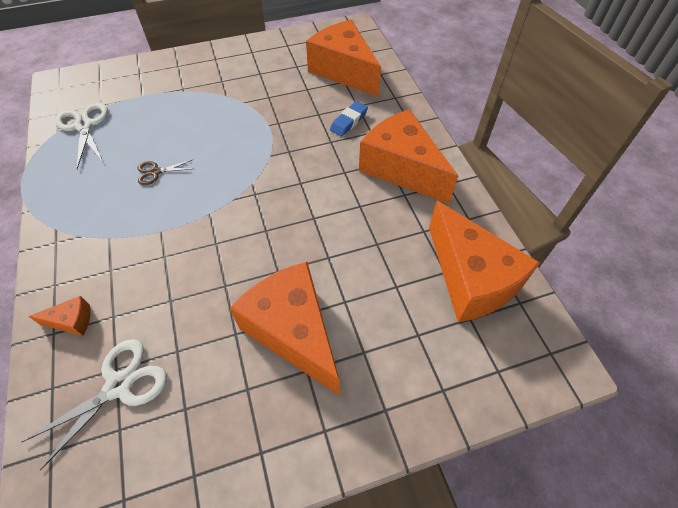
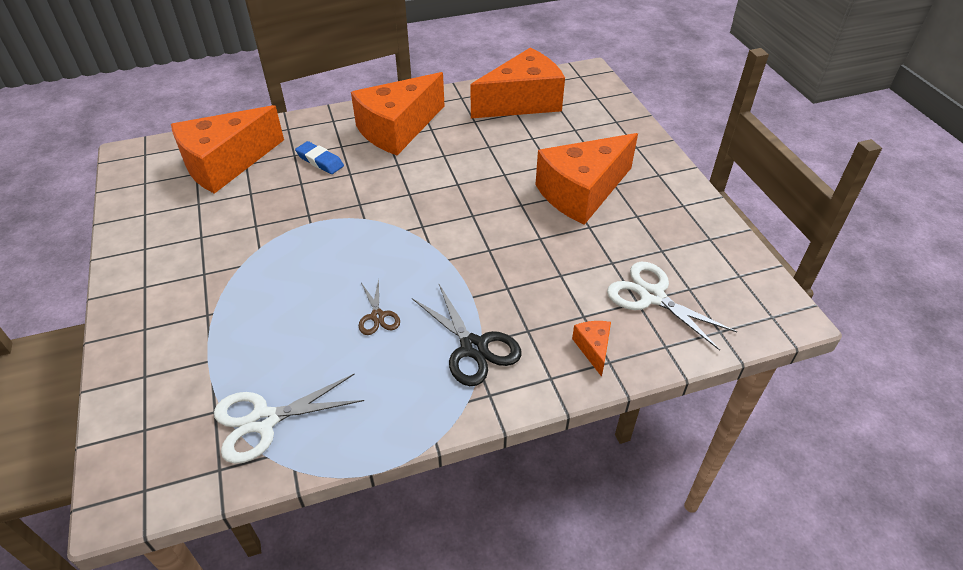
camera: 90 degrees left, 10 degrees down
(104, 232) = (473, 347): none -> black scissors

